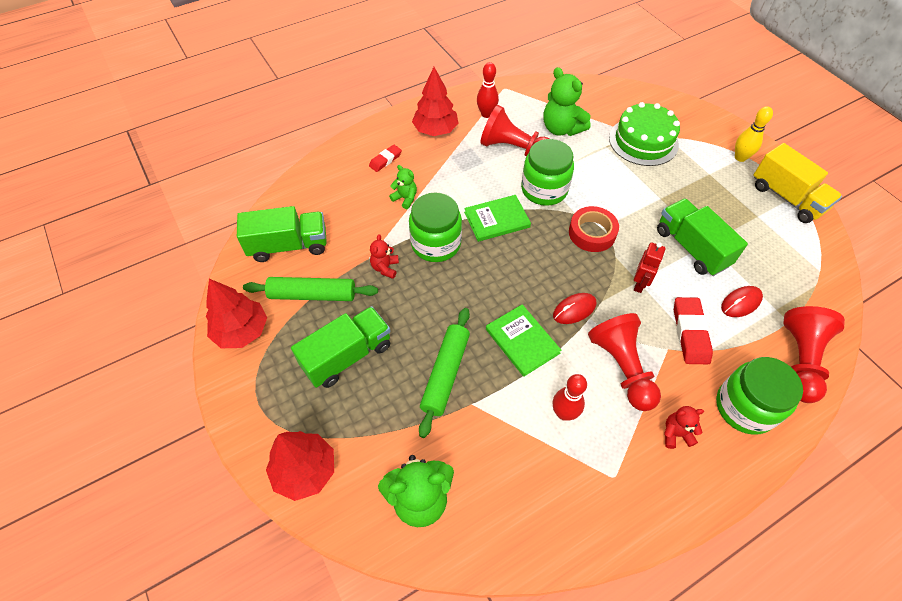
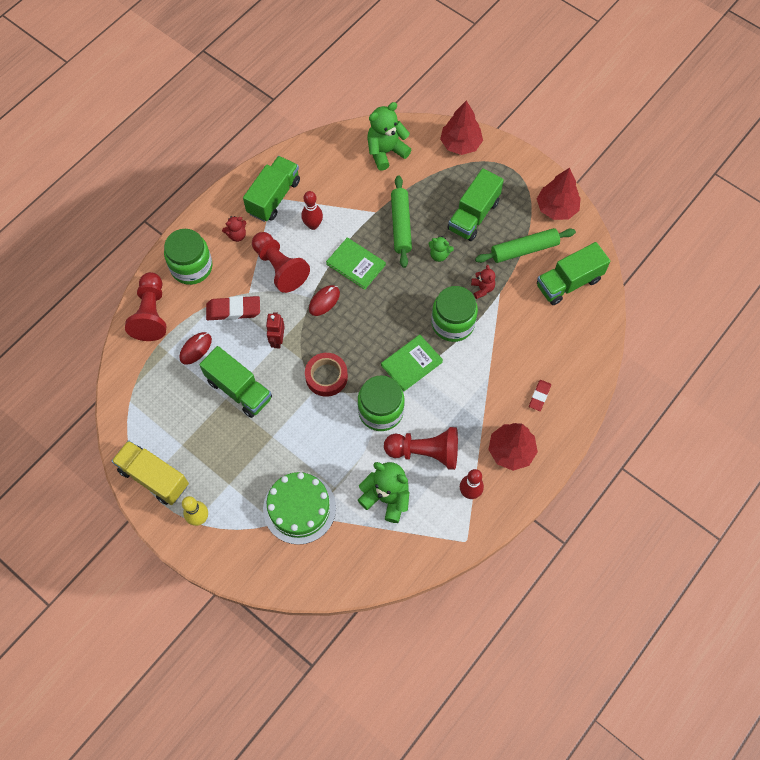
camera: 160 degrees right, 10 degrees up
(405, 198) = (499, 359): green teddy bear -> green teddy bear (439, 255)
(612, 478) = (274, 197): none -> green truck
(690, 333) = (233, 310): red eraser -> red eraser turned 75 degrees counterclockwise

